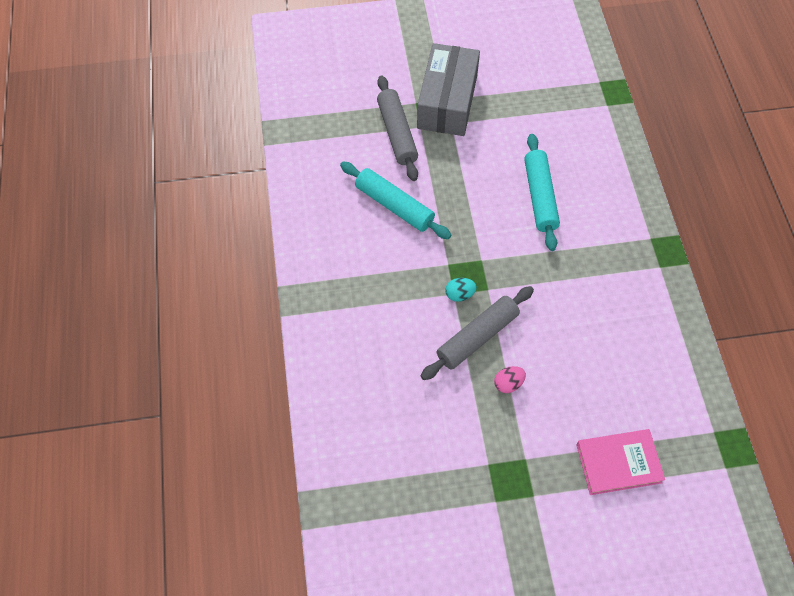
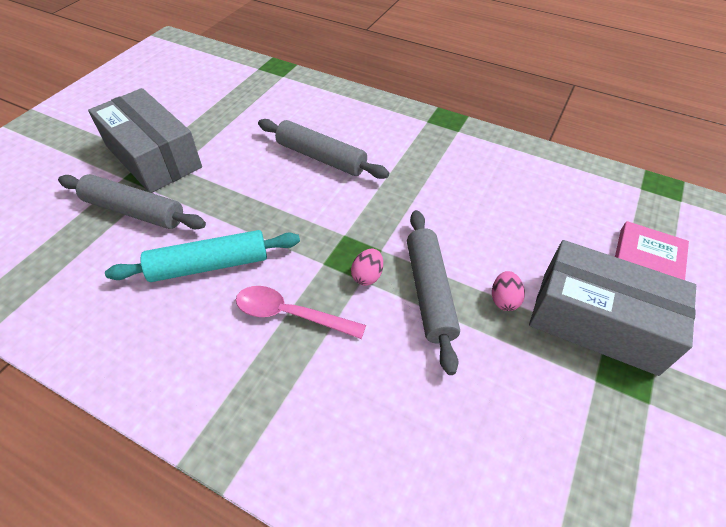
camera: 55 degrees left, 10 degrees down
(397, 273) = (290, 314): none -> pink spoon
(459, 295) = (367, 276): turquoise egg -> pink egg
(538, 448) = (597, 321): none -> grey box
(540, 197) = (321, 157): turquoise rolling pin -> grey rolling pin

